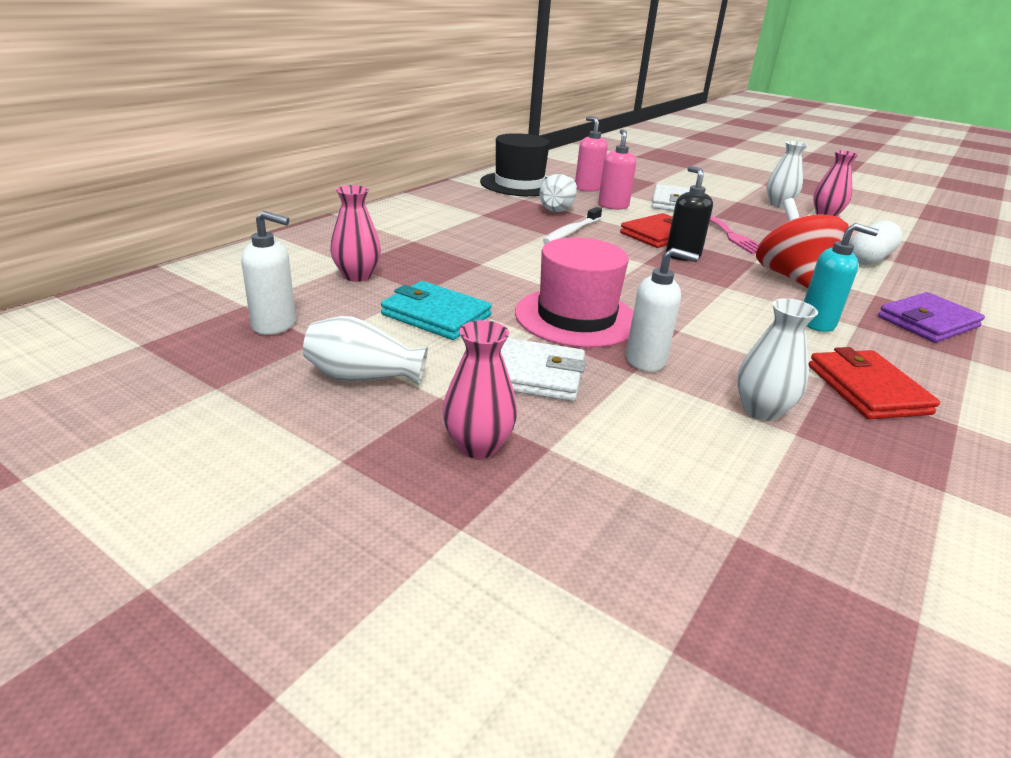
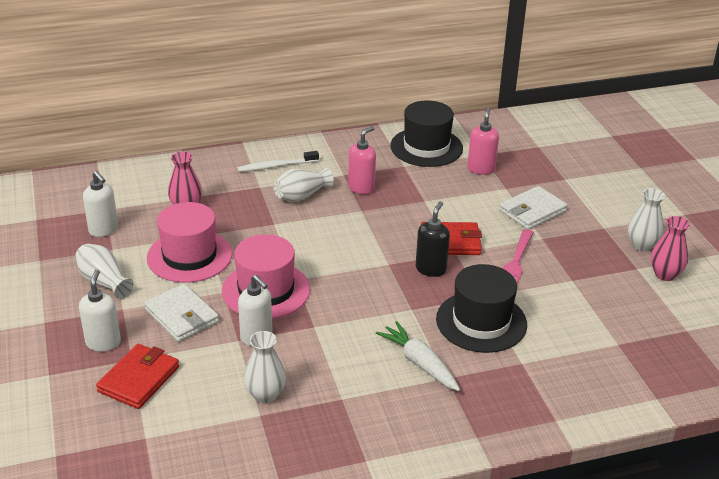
camera: 40 degrees right, 5 degrees up
(436, 315) = (189, 256): turquoise wallet -> pink hat
(478, 446) = (103, 342): pink vase -> white soap dispenser
(557, 208) = (414, 186): white vase -> white vase (301, 196)
(571, 231) = (384, 215): white toothbrush -> white toothbrush (276, 166)
(613, 206) = (467, 197): pink soap dispenser -> pink soap dispenser (361, 188)
(791, 277) = (481, 322): red spinning top -> black hat
(817, 323) = (419, 363): turquoise soap dispenser -> white carrot
(867, 389) = (354, 416): red wallet -> red wallet (139, 379)
(869, 258) = (597, 332): white capsule -> none
(928, 322) = (511, 400): purple wallet -> none

